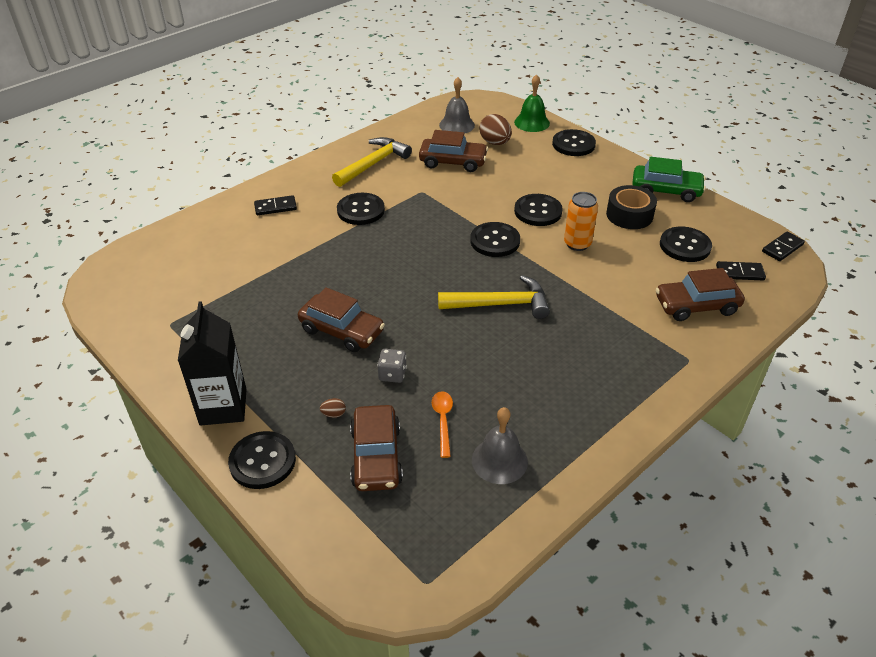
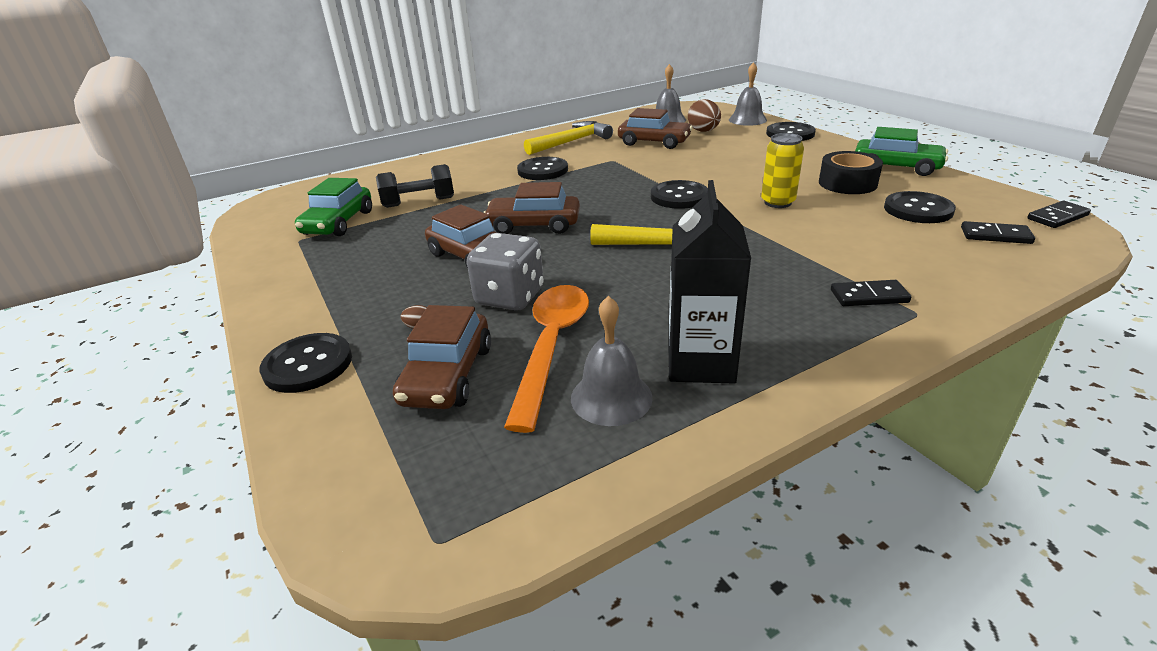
camera: 15 degrees right, 10 degrees down
(195, 298) = (338, 223): none -> green car
(223, 407) = (301, 310): black carton -> black carton (700, 363)
(260, 264) = (419, 202): none -> black dumbbell
(275, 207) = (459, 166): black domino -> black domino (869, 296)
(392, 374) = (510, 297): grey dice -> grey dice, size x1.81
(443, 421) = (551, 347): orange spoon -> orange spoon, size x2.01
(532, 122) = (747, 120): green bell -> grey bell
(538, 211) = (736, 177): black button -> none
(577, 244) = (777, 202): orange can -> yellow can
(696, 306) = (931, 262): brown car -> brown car (534, 225)

